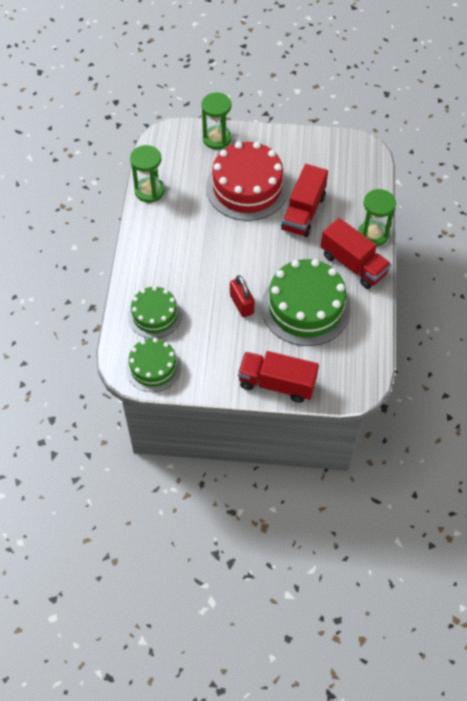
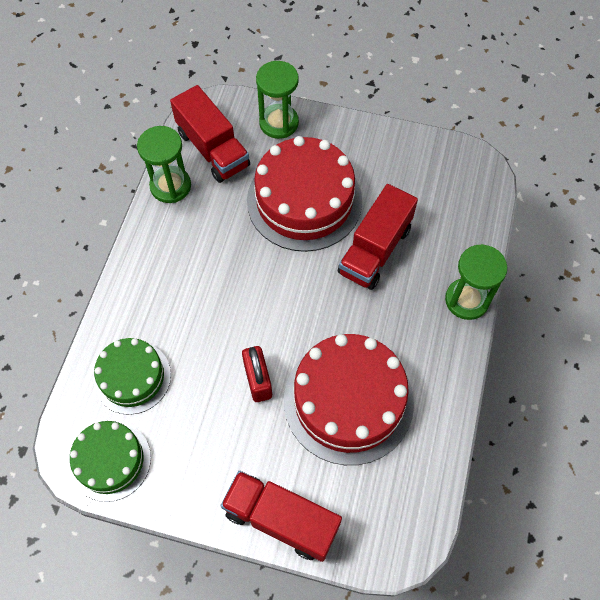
camera: 10 degrees right, 5 degrees up
(305, 307) = (348, 400): green cake -> red cake
(353, 264) = (430, 342): red truck -> red truck (213, 149)

